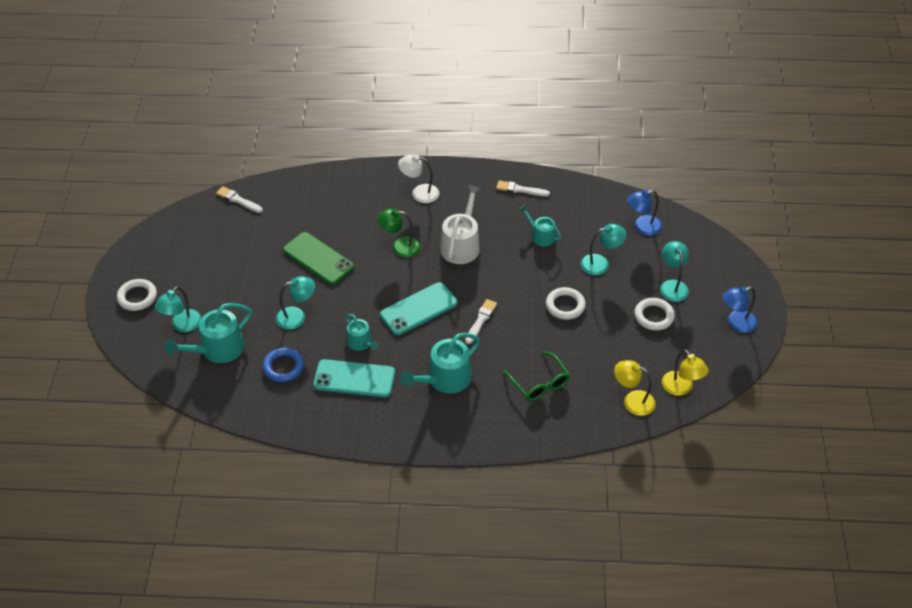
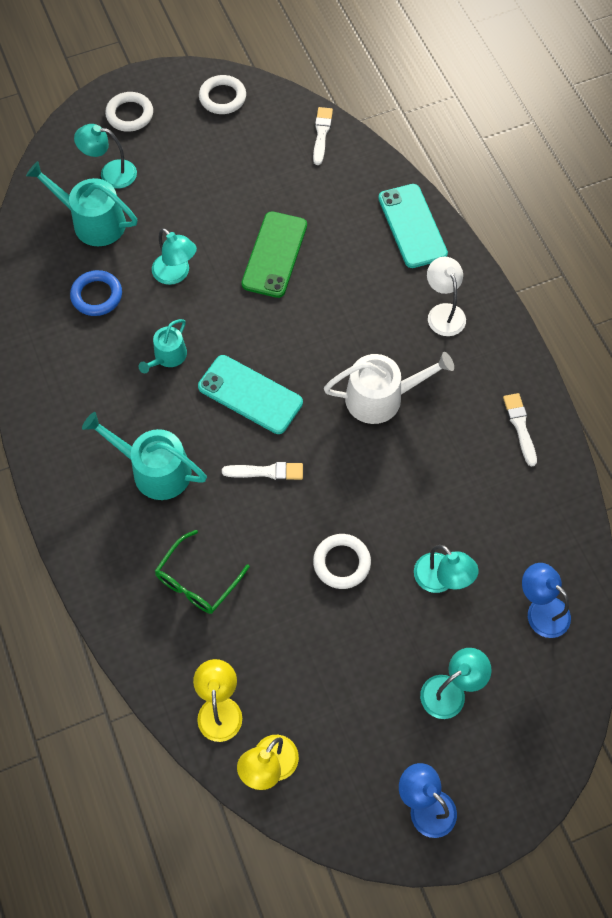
camera: 65 degrees right, 15 degrees up
(354, 379) = (112, 373): turquoise phone -> turquoise phone (412, 226)
(400, 247) = (339, 331): green lamp -> none
(541, 236) = (450, 485): turquoise watering can -> none
(653, 316) = (380, 685): white ring -> white ring (222, 97)

